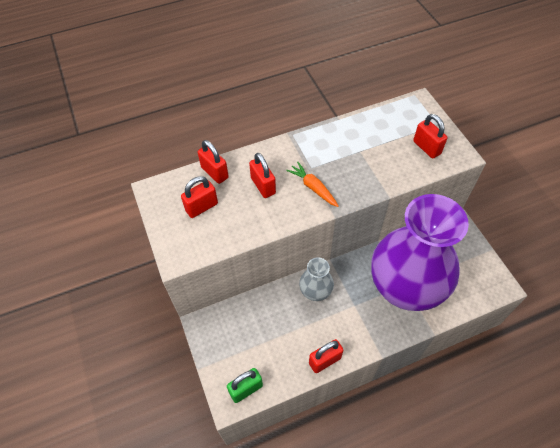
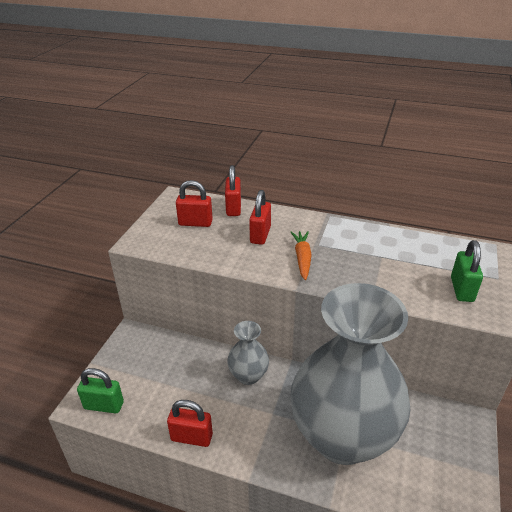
camera: 40 degrees right, 20 degrees down
(405, 288) = (342, 436): purple vase -> grey vase
(426, 147) = (462, 289): red padlock -> green padlock

